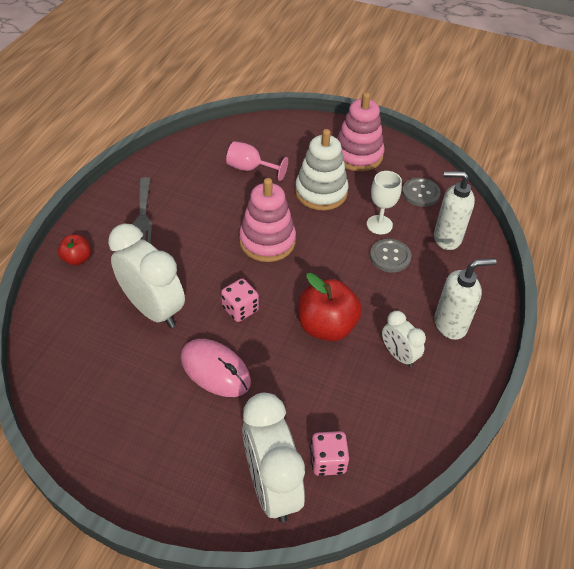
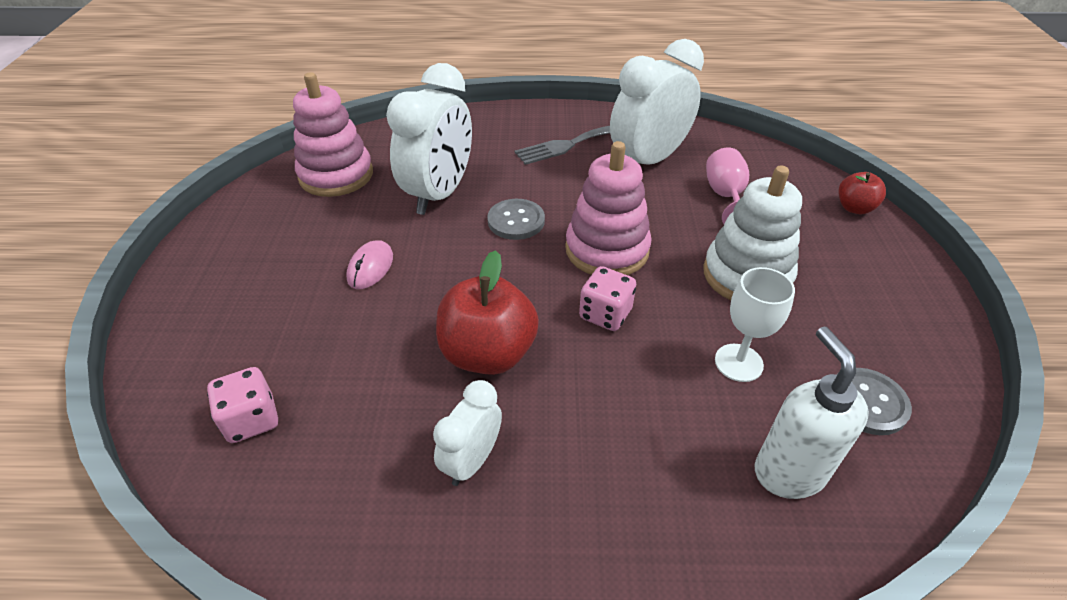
camera: 70 degrees right, 5 degrees down
(77, 259) = (481, 125): red apple -> red apple (854, 208)
(215, 370) = (370, 267): pink mouse -> pink mouse, size x0.61
(240, 309) = (475, 260): pink dice -> pink dice (605, 314)
(271, 486) = (206, 369): white clock -> white clock (647, 160)
(358, 155) = (871, 294): pink stacking toy -> pink stacking toy (336, 175)
(390, 256) = (677, 395): grey button -> grey button (516, 221)
(451, 324) = (577, 529): white soap dispenser -> none

